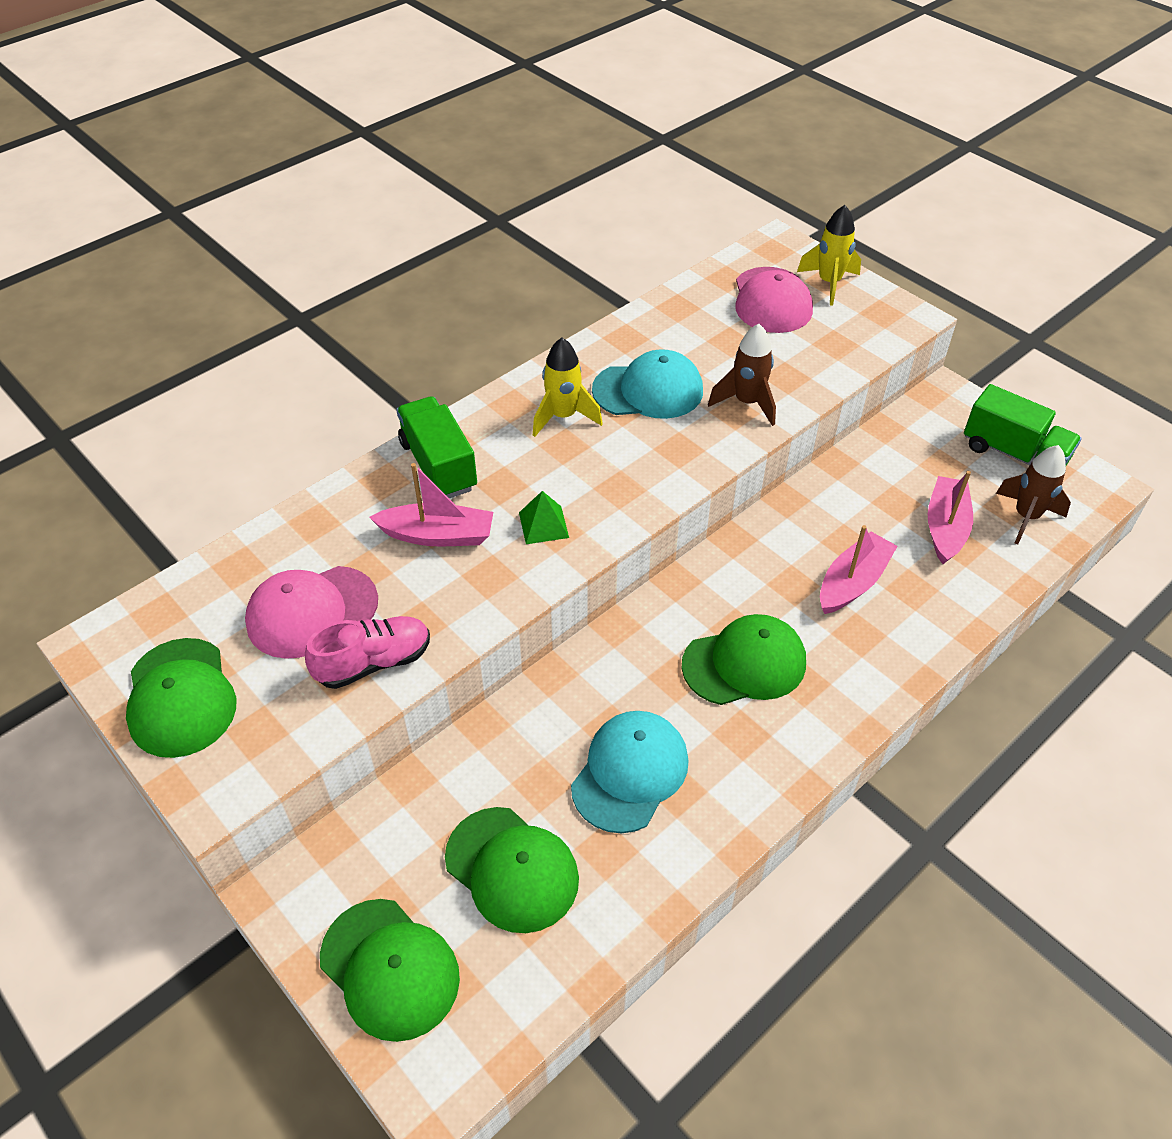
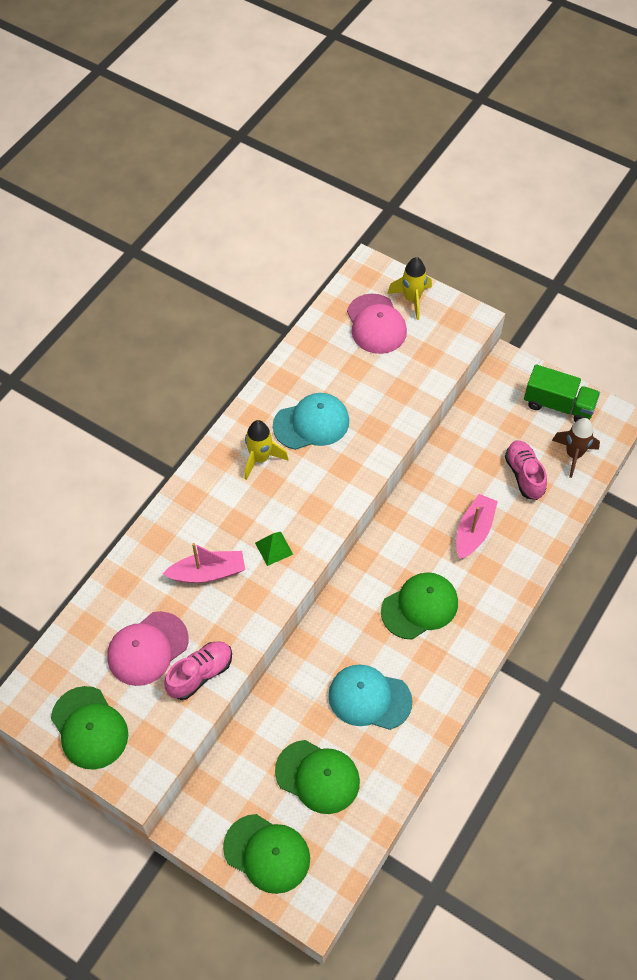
camera: 15 degrees left, 10 degrees up
(439, 465) = (189, 518): green truck -> none
(630, 773) = (369, 698): turquoise cap -> turquoise cap turned 90 degrees counterclockwise
(747, 403) = (380, 419): brown rocket -> none
(945, 527) = (524, 475): pink boat -> pink shoe

